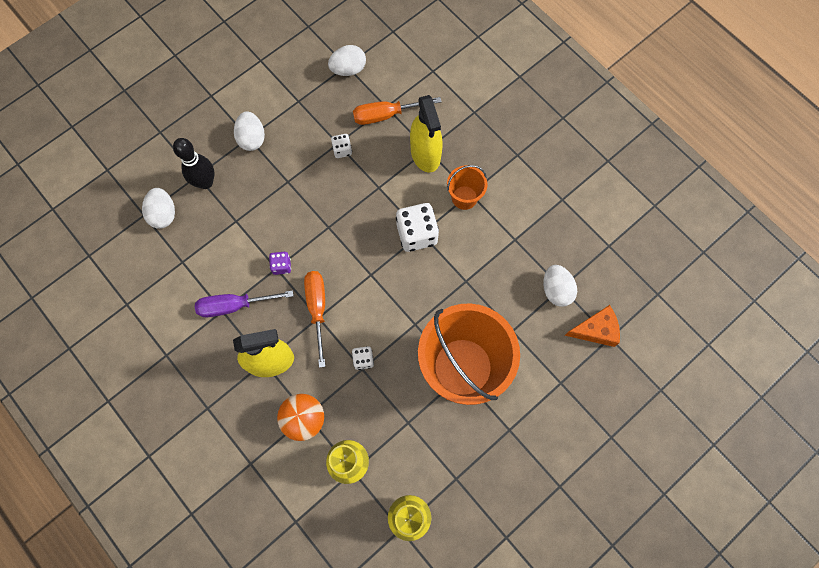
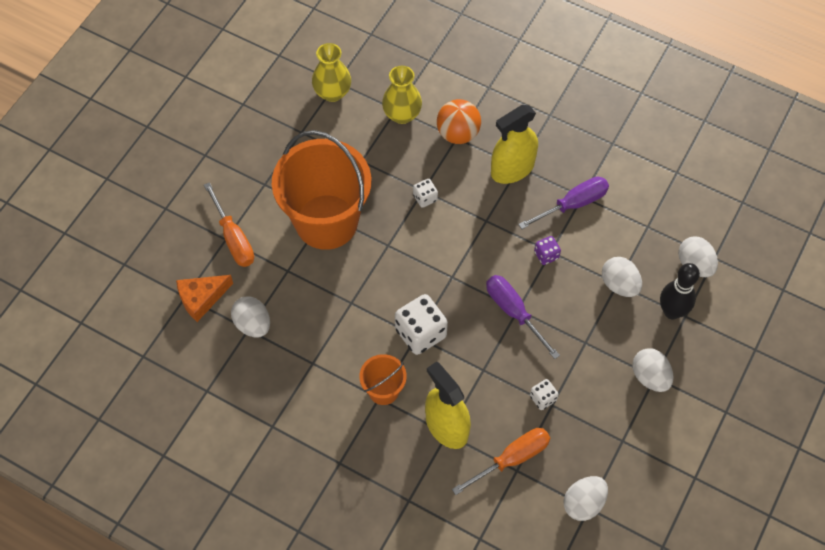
camera: 160 degrees right, 10 degrees down
(234, 219) = (619, 284): none -> white egg
(317, 309) = (490, 228): orange screwdriver -> orange screwdriver (234, 238)
(333, 226) = (513, 312): none -> purple screwdriver

